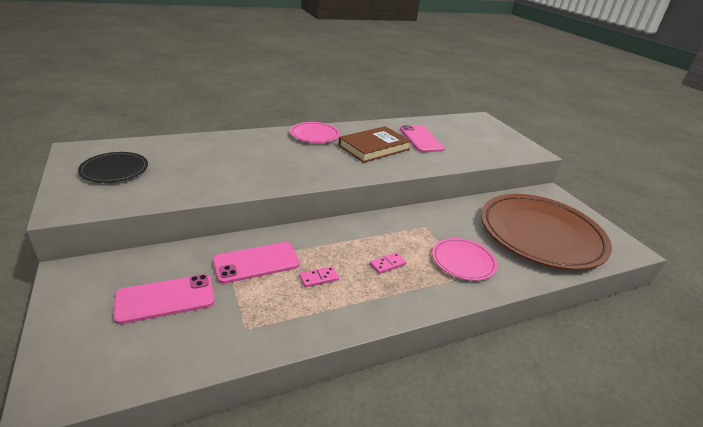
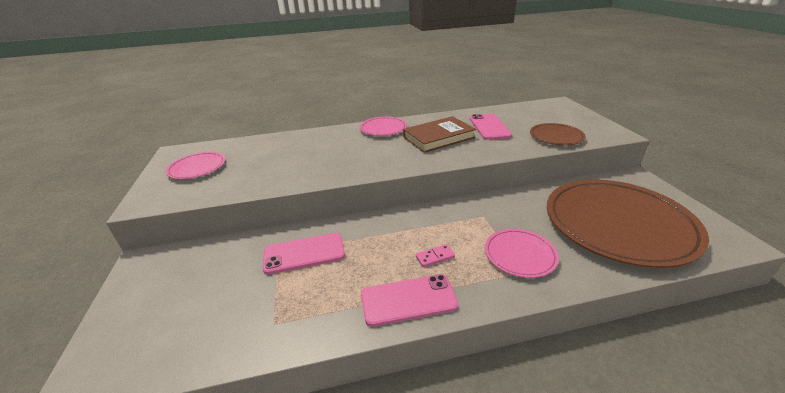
camera: 15 degrees right, 0 degrees up
(114, 170) = (197, 168): black plate -> pink plate
(165, 298) = (211, 288): pink phone -> pink phone (408, 300)
(319, 278) = (360, 270): pink domino -> none
(483, 152) = (556, 137): none -> brown plate

